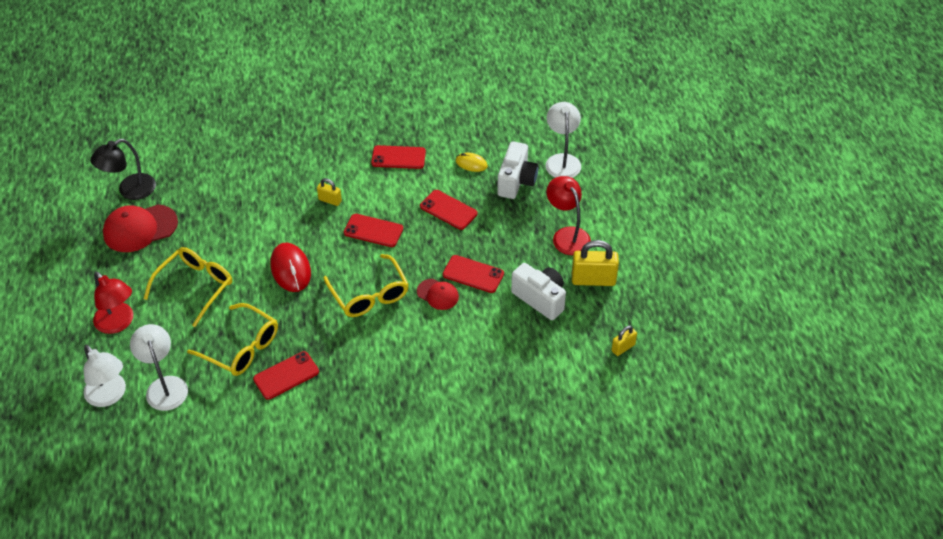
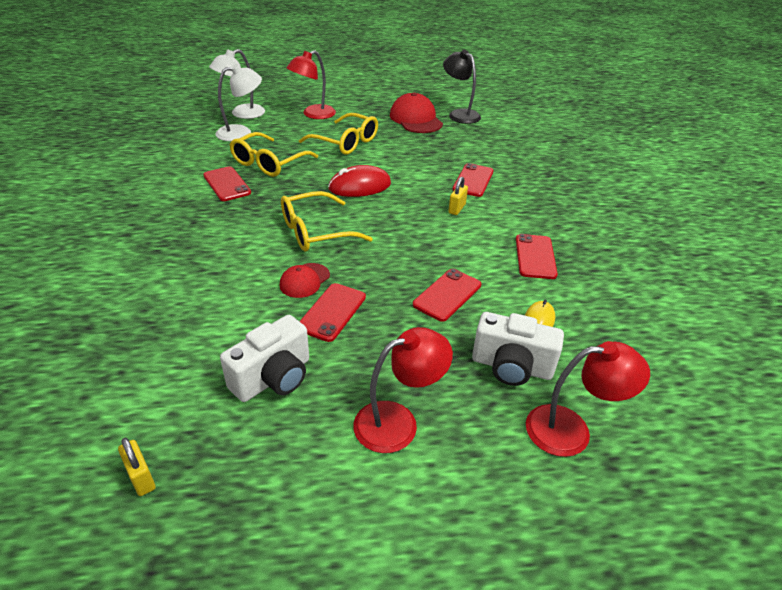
camera: 90 degrees right, 10 degrees down
(373, 230) = (411, 236): red phone -> red phone (473, 180)
(562, 160) = (571, 430): white lamp -> red lamp
(593, 280) = (296, 449): yellow padlock -> none

